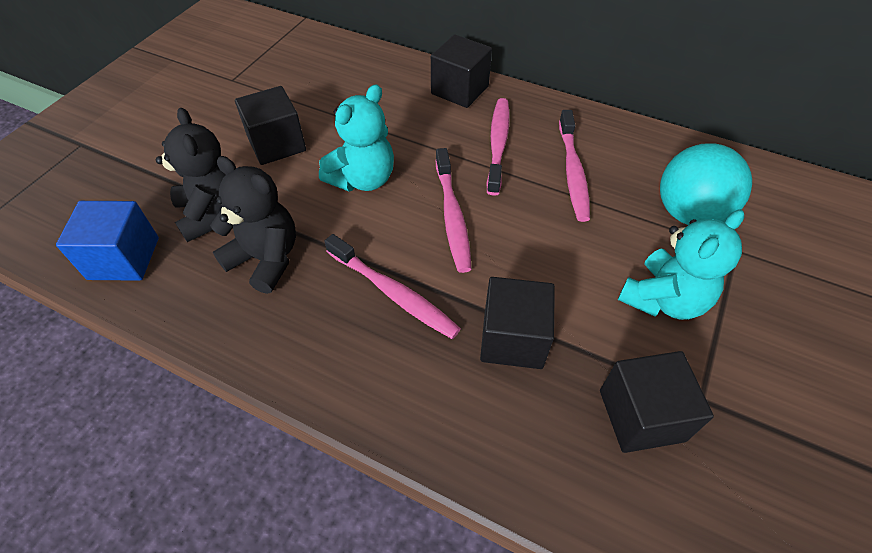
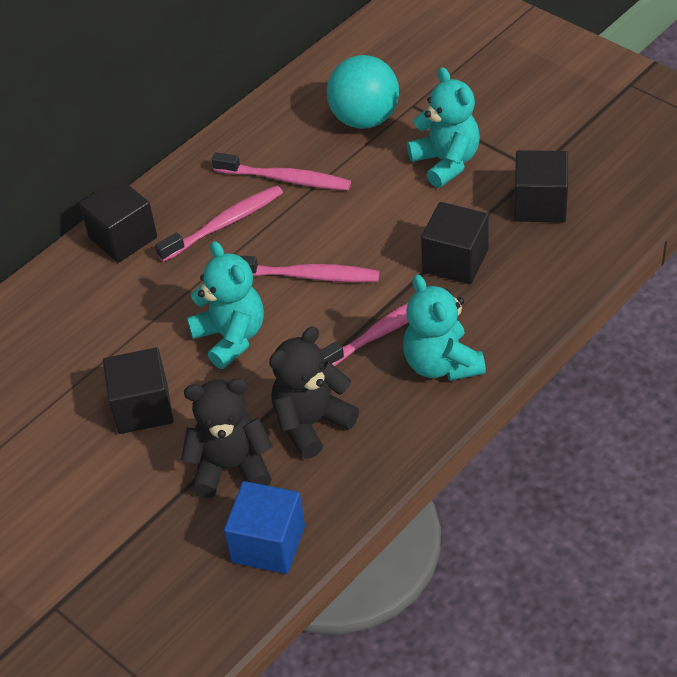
camera: 70 degrees left, 5 degrees down
(356, 355) = (441, 364): none -> turquoise teddy bear
(498, 144) = (224, 224): pink toothbrush -> pink toothbrush turned 120 degrees clockwise

